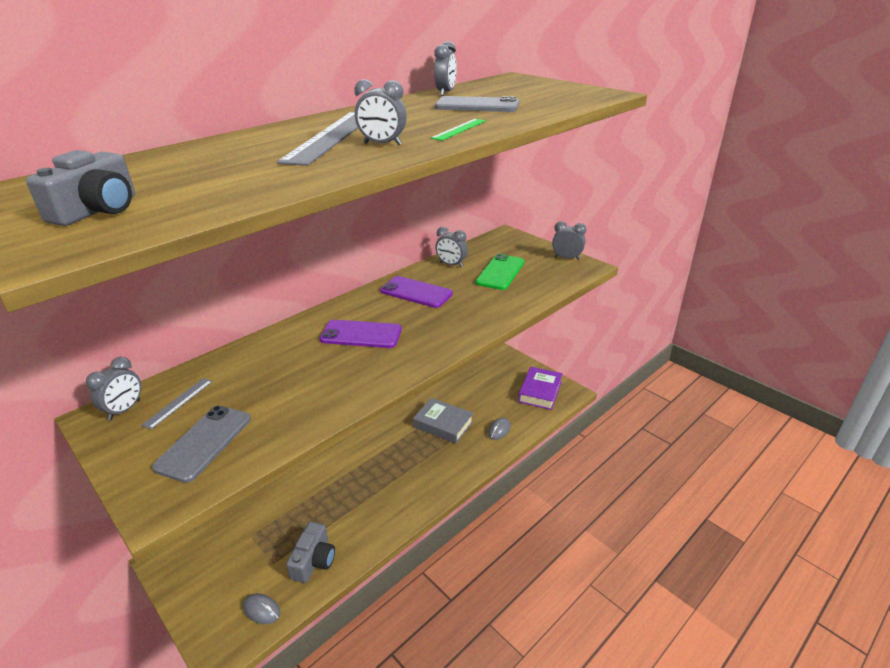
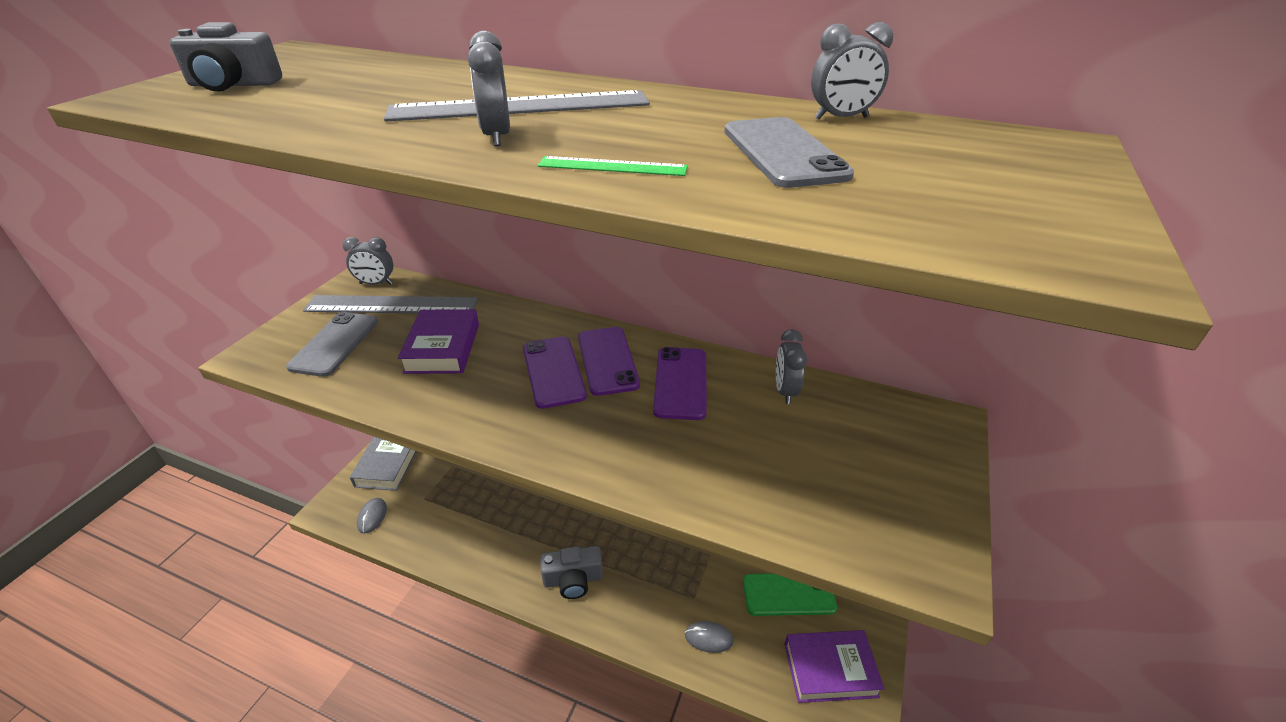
camera: 65 degrees right, 5 degrees up
(178, 402) = (392, 305): grey ruler -> grey ruler, size x2.13
(204, 443) = (335, 344): grey phone -> grey phone turned 75 degrees counterclockwise
(279, 380) = (442, 348): none -> purple book
(314, 561) = (434, 529): grey camera -> grey camera (573, 579)
(370, 312) = (607, 360): none -> purple phone
(443, 424) = (682, 563): grey book -> grey book (388, 465)
(500, 272) = (808, 453): green phone -> green phone (788, 594)
(566, 258) = (943, 532): grey clock -> none

